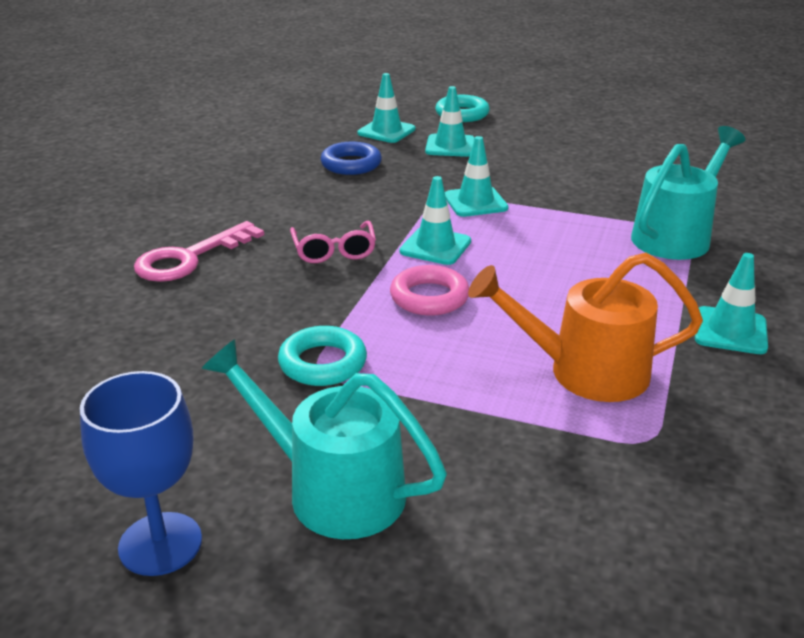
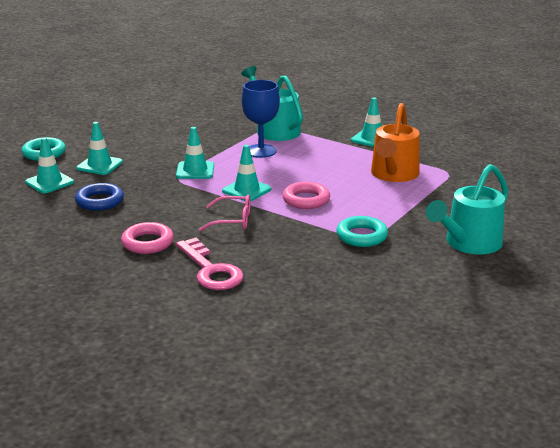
camera: 75 degrees left, 5 degrees down
(160, 544) = (500, 288): blue goblet -> blue goblet (261, 151)
(253, 209) = (147, 243): none -> pink ring

